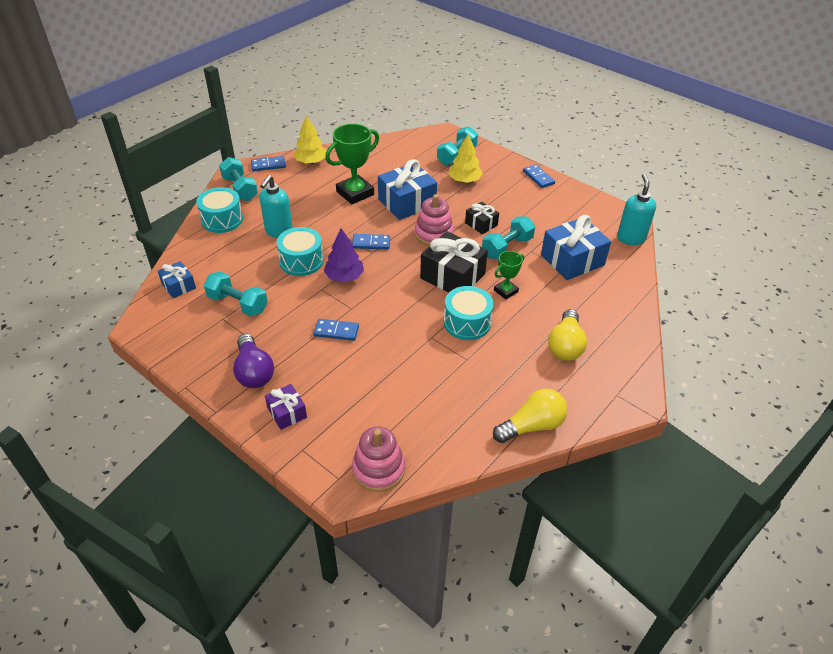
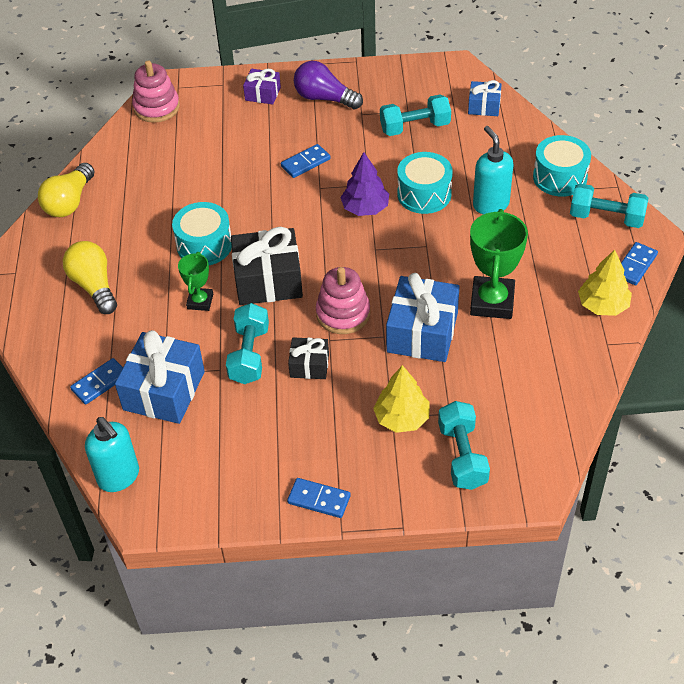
camera: 140 degrees right, 5 degrees up
(371, 243) = (389, 257): blue domino -> blue domino (100, 383)

